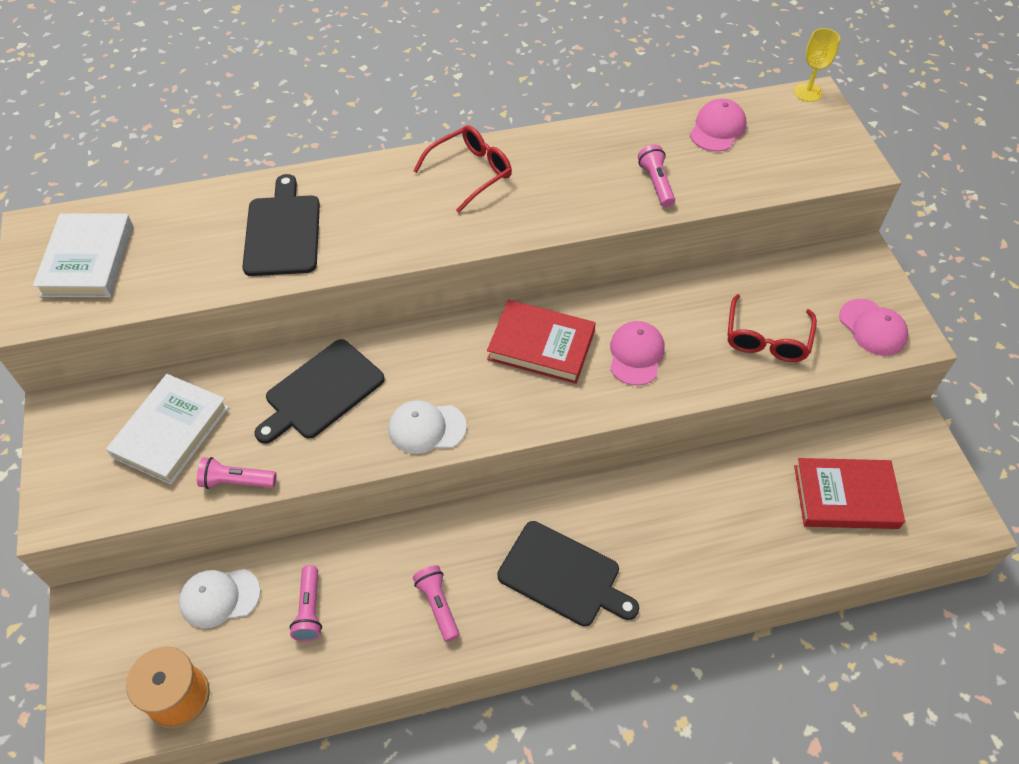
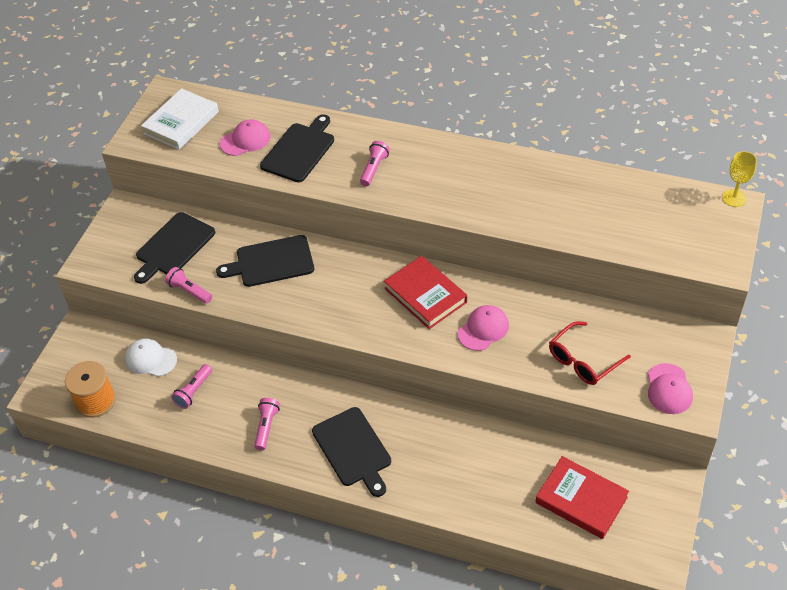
camera: 35 degrees right, 5 degrees down
(171, 432) = (173, 246): white book -> black cutting board
(427, 428) = (317, 312): white cap -> none
(471, 172) = (442, 159): red glasses -> none
(656, 183) = (562, 217): pink flashlight -> pink flashlight (374, 168)
(717, 129) = (639, 197): pink cap -> pink cap (245, 140)

